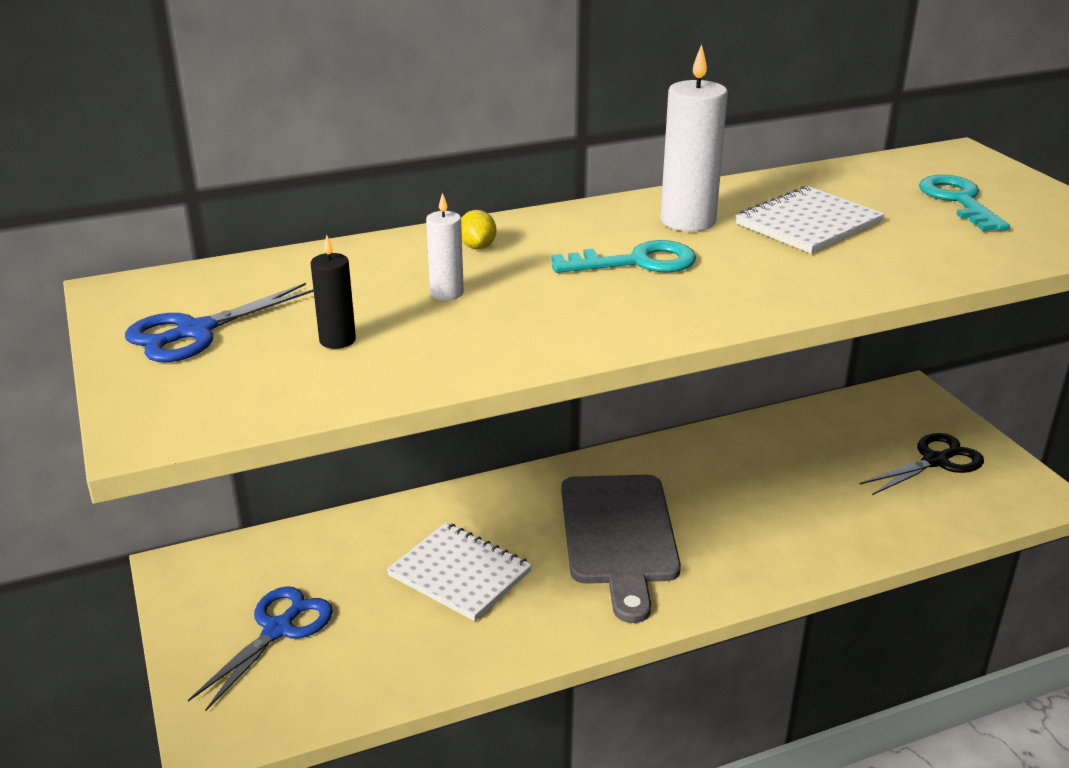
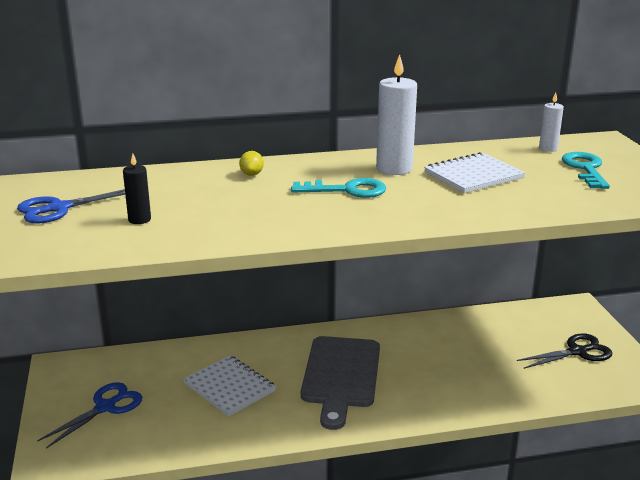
camera: 10 degrees right, 5 degrees down
(446, 293) = (219, 199): white candle -> white candle (548, 148)

